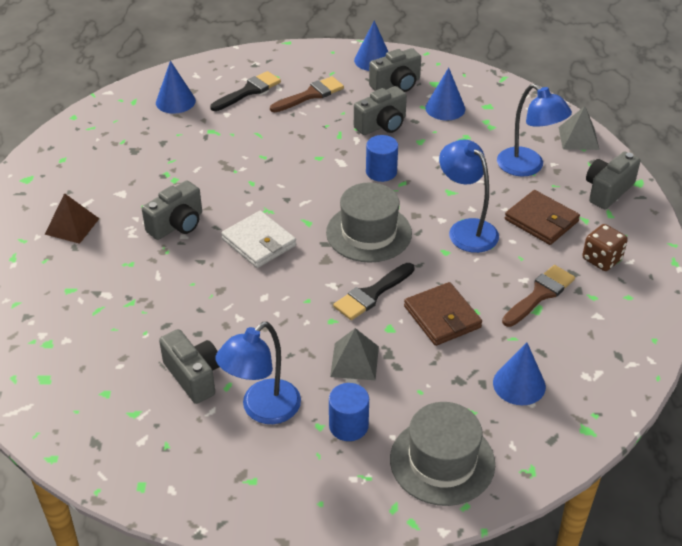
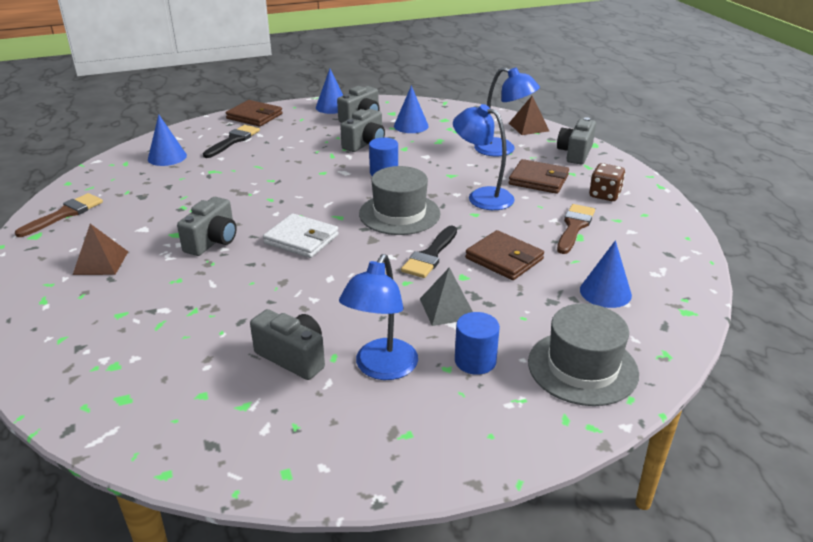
camera: 20 degrees left, 10 degrees down
(284, 58) = (254, 116): none -> brown wallet
(310, 95) = (291, 135): brown brush -> brown brush (64, 214)
(578, 138) = (528, 127): grey pyramid -> brown pyramid

